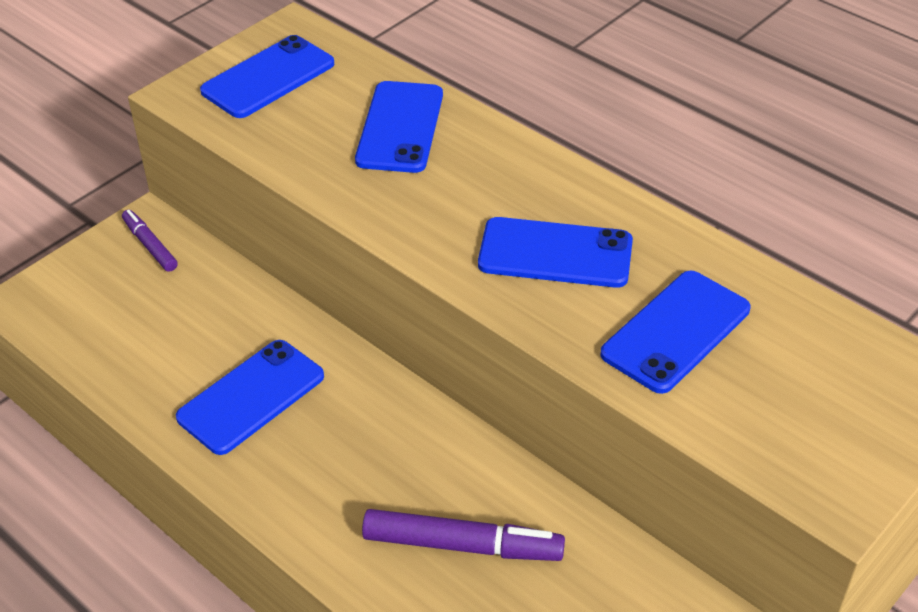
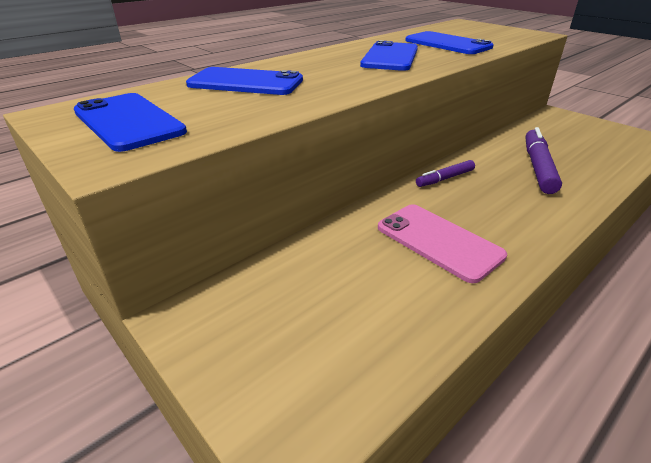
camera: 85 degrees left, 10 degrees down
(150, 245) = (224, 313): purple marker -> purple marker (445, 178)
(251, 397) = (438, 241): blue phone -> pink phone

